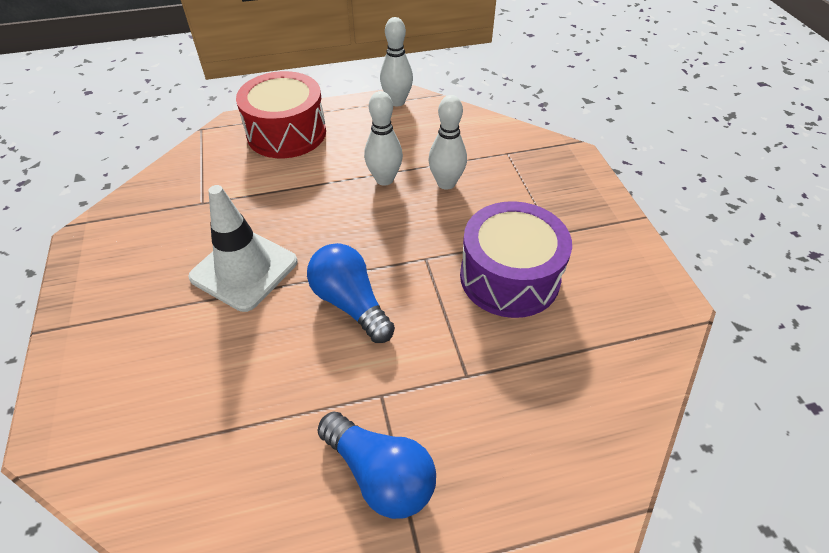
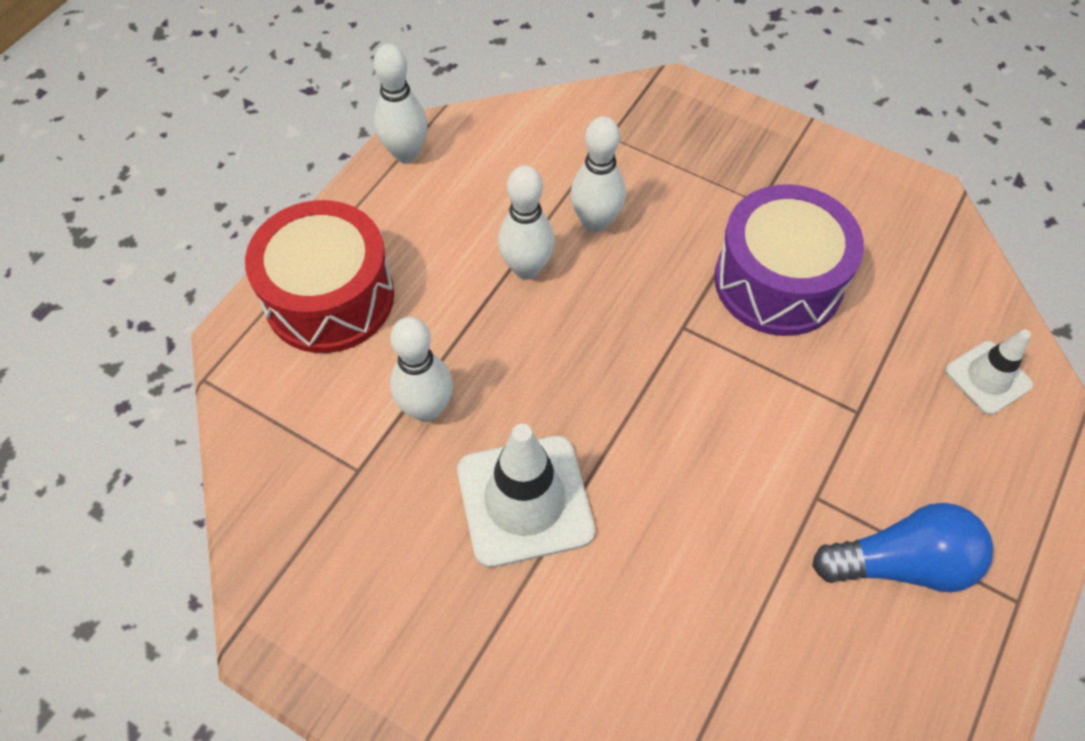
camera: 45 degrees left, 10 degrees up
(261, 201) = (427, 409): none -> white bowling pin
(350, 303) = (677, 436): blue light bulb -> none
(581, 430) = (988, 378): none -> white traffic cone

